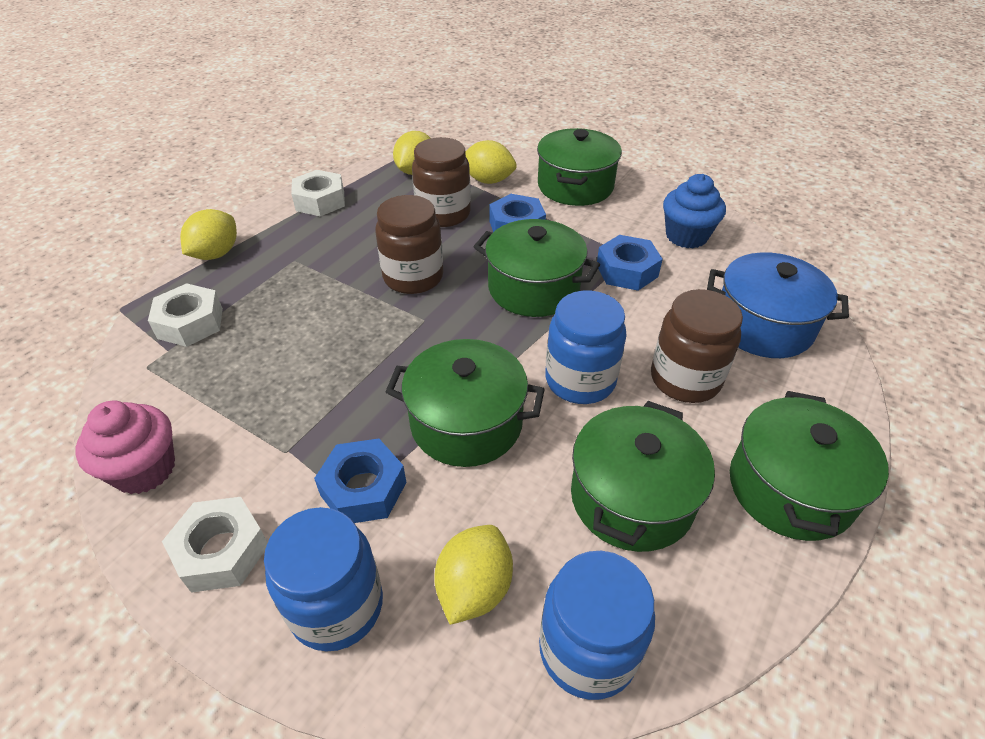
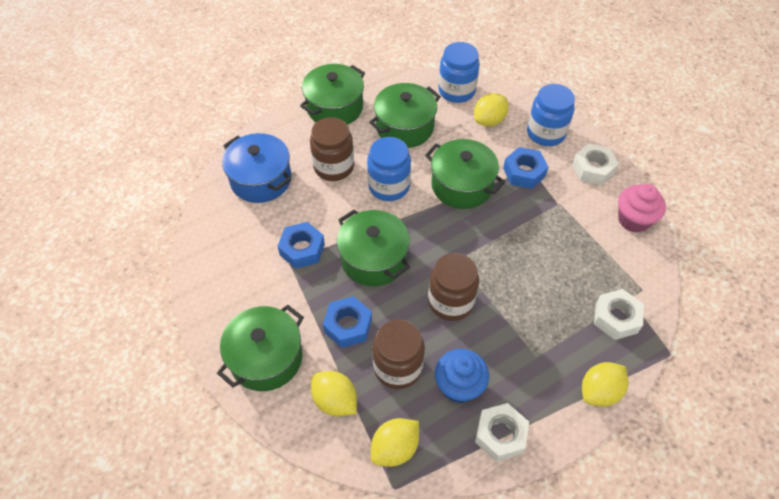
camera: 155 degrees left, 10 degrees up
(686, 236) = (233, 264): blue cupcake -> blue cupcake (459, 386)

